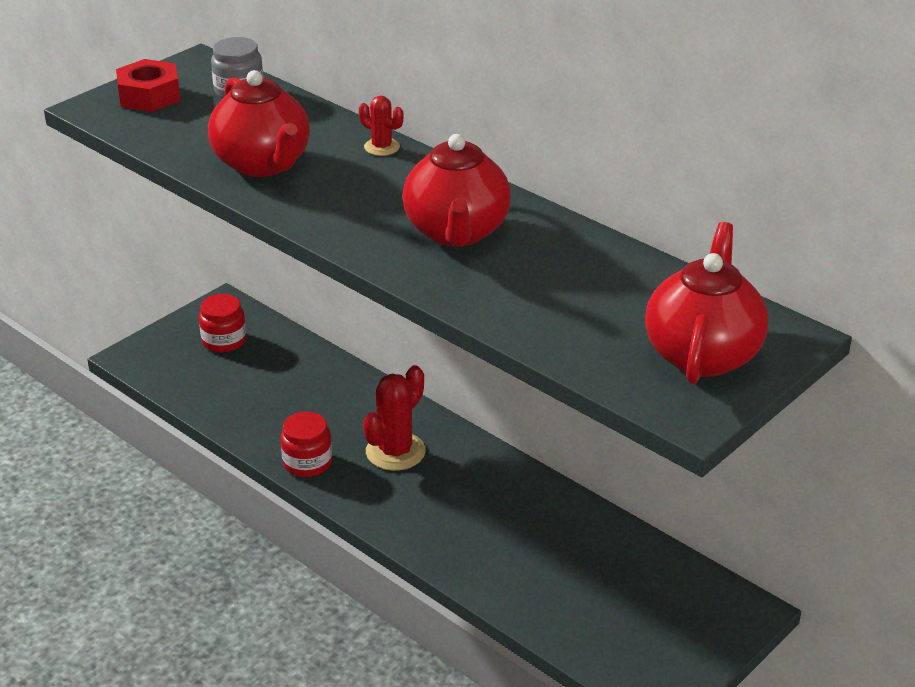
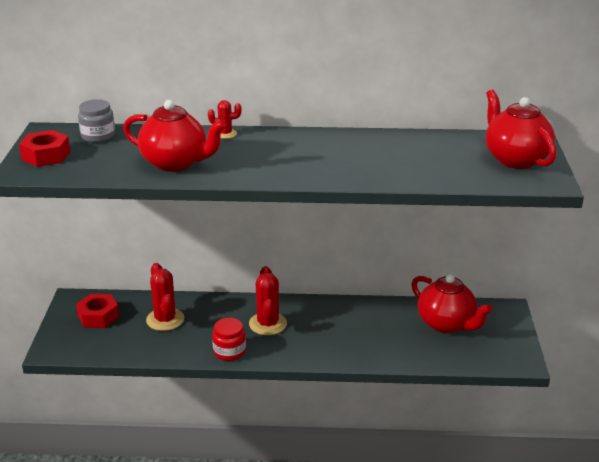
camera: 40 degrees left, 5 degrees down
(224, 341) = (98, 316): red jar -> red nut
(288, 382) = (165, 320): none -> red cactus
(456, 232) = (329, 155): red teapot -> red teapot (446, 324)

